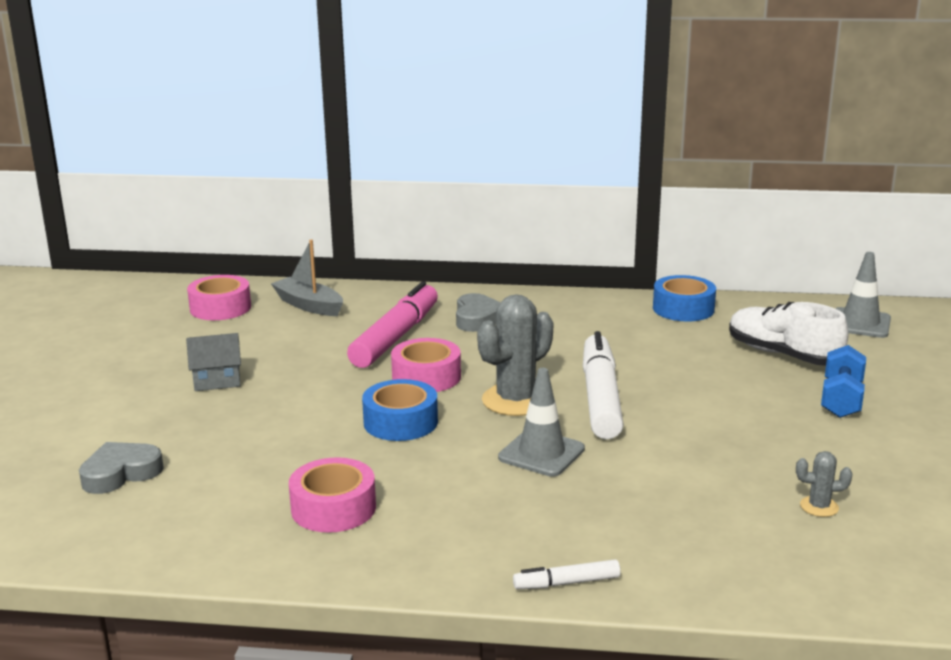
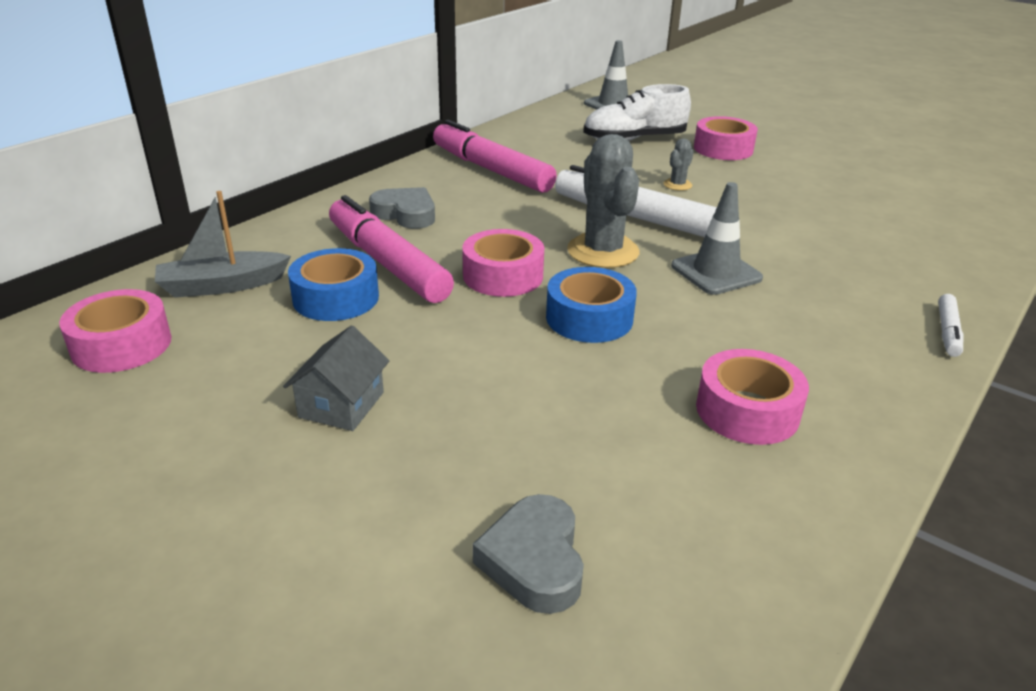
camera: 60 degrees left, 10 degrees up
(604, 320) = (491, 170): none -> pink marker
(683, 309) = (511, 139): blue tape -> blue tape (336, 298)
(819, 507) = (873, 207): grey cactus -> grey cactus (677, 185)
(841, 400) = (723, 149): blue dumbbell -> pink tape

